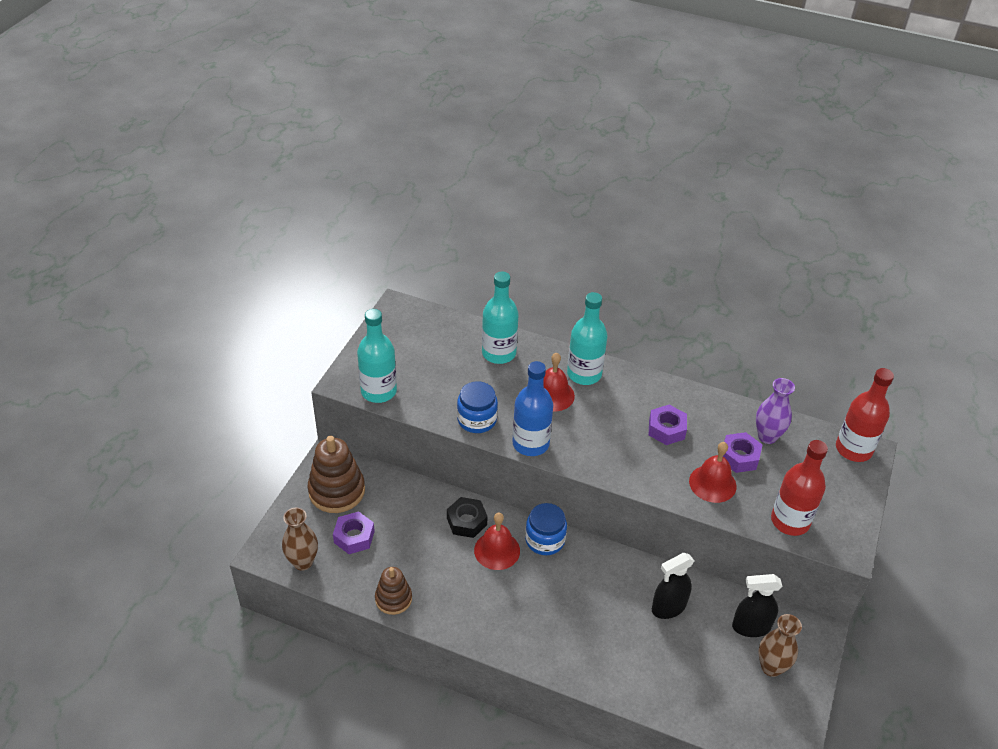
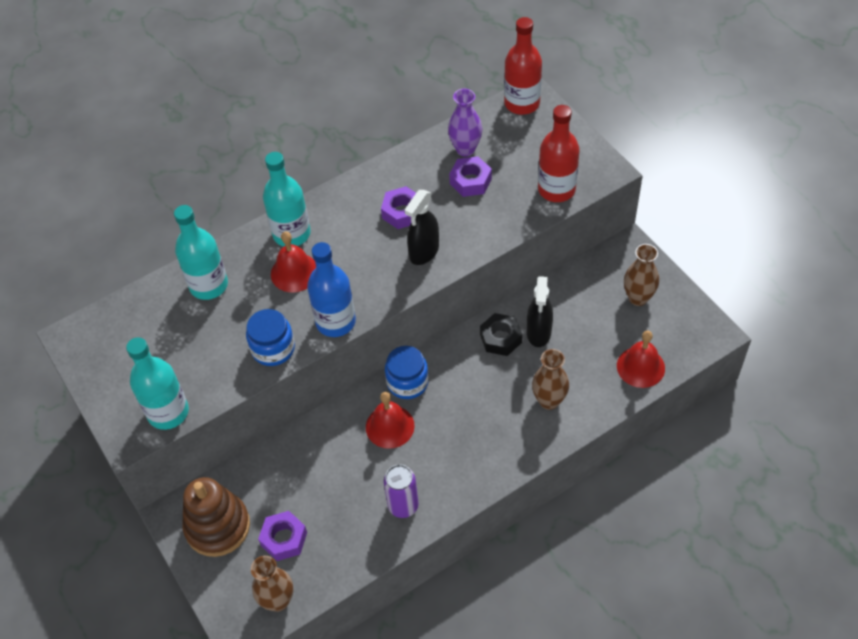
camera: 50 degrees left, 10 degrees up
(393, 599) = (378, 541): brown stacking toy -> none
(435, 599) = (403, 506): none -> purple can
(467, 521) = (340, 433): black nut -> black nut (500, 338)
(609, 651) = (549, 401): none -> brown vase
(712, 483) = (482, 216): red bell -> red bell (640, 367)
(750, 627) = (595, 288): black spray bottle -> black spray bottle (424, 252)

